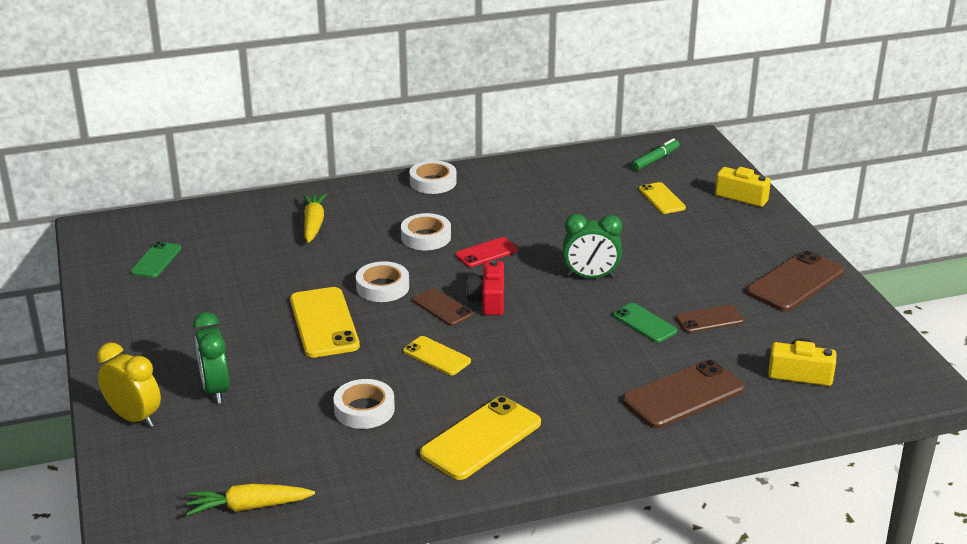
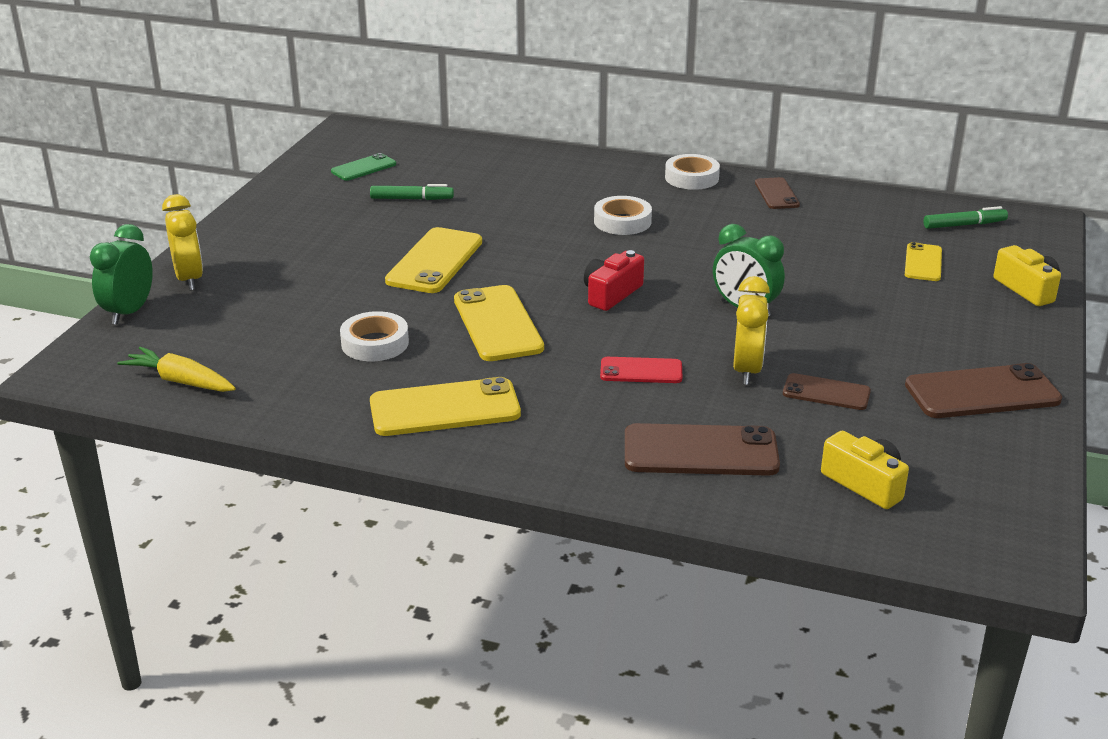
camera: 35 degrees right, 0 degrees up
(216, 390) = (277, 281): green clock -> green clock (129, 312)
(235, 275) = (412, 199): none -> green marker
(313, 224) = (533, 179): yellow carrot -> none
(382, 287) = (525, 250): white tape -> none
(436, 356) = (497, 324): yellow phone -> yellow phone, size x1.71
(442, 307) = (558, 285): brown phone -> brown phone (776, 194)
(486, 253) = (664, 253): red phone -> red phone (641, 371)
(644, 323) = (747, 370): green phone -> yellow clock

